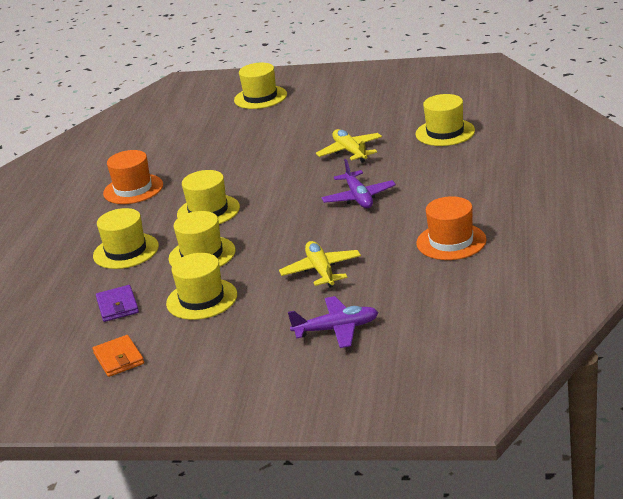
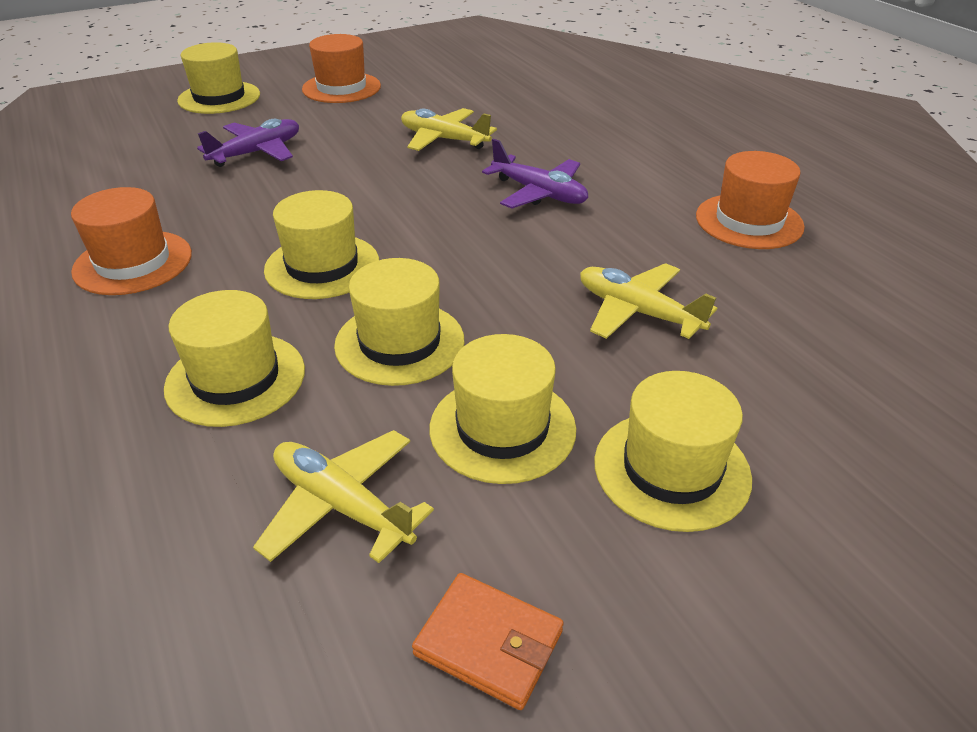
camera: 40 degrees left, 10 degrees up
(117, 306) = (342, 505): purple wallet -> yellow plane
(335, 102) = (341, 88): none -> orange hat
(336, 329) = (805, 405): purple plane -> purple plane (257, 152)
(445, 132) = (537, 98): yellow hat -> yellow hat (671, 469)

